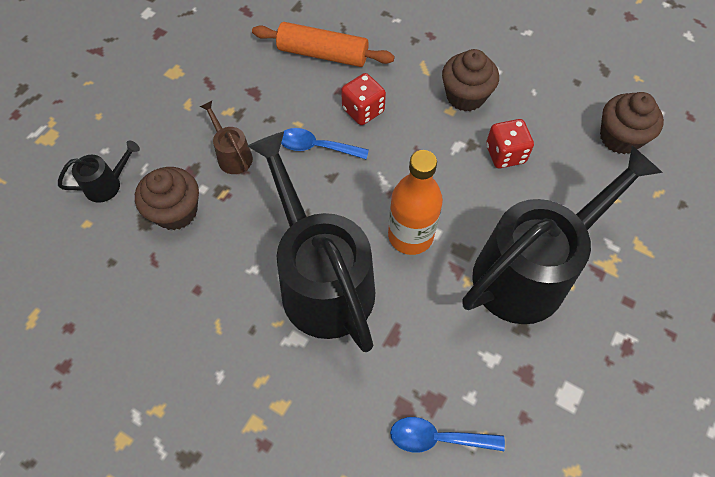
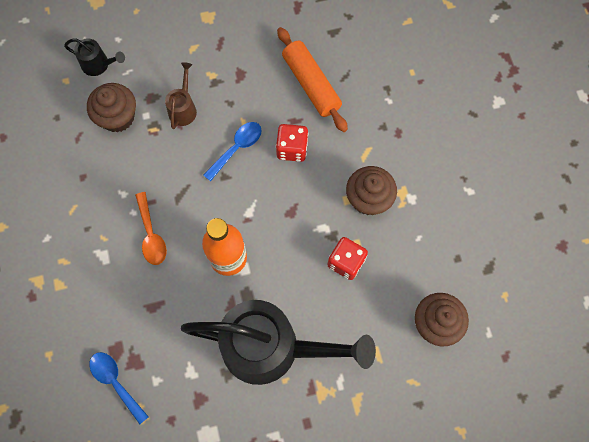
camera: 45 degrees right, 10 degrees up
(316, 147) = (237, 148): blue spoon -> blue spoon turned 75 degrees clockwise
(321, 279) = (151, 235): black watering can -> orange spoon

